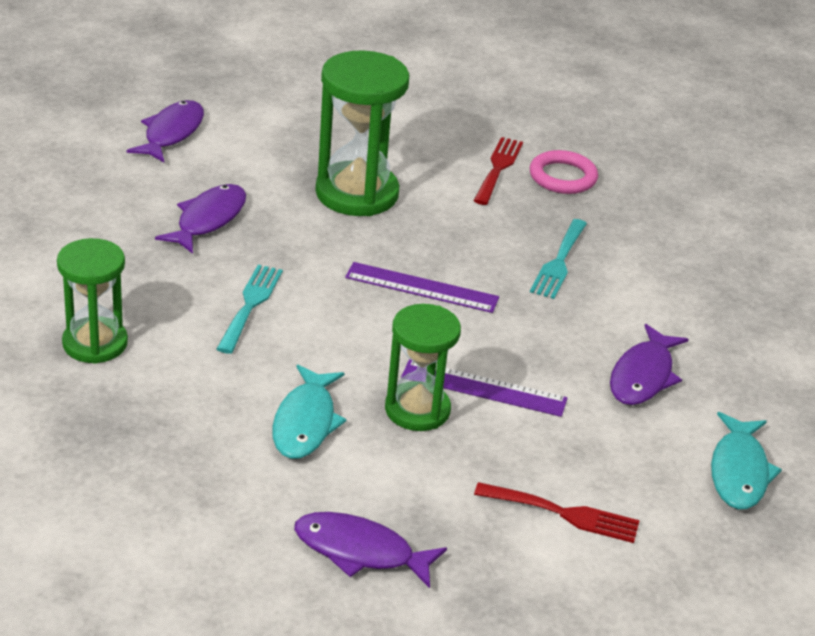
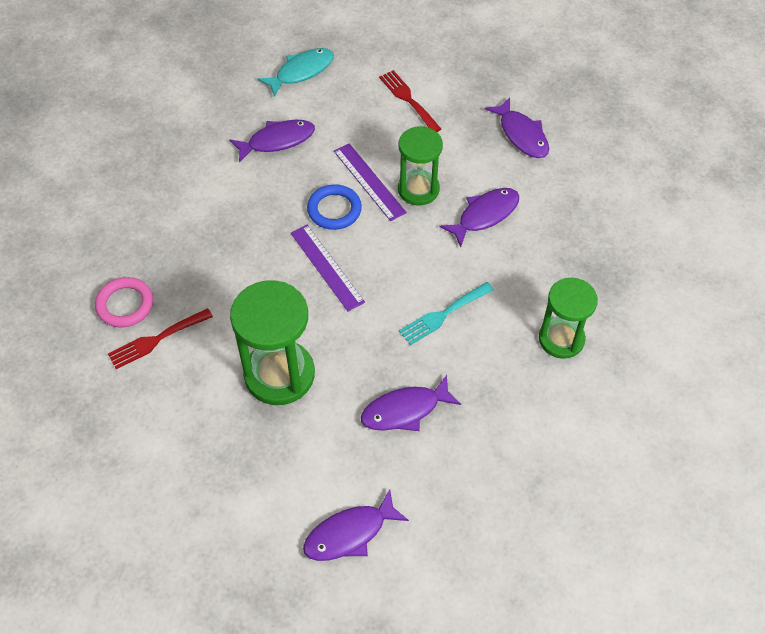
camera: 135 degrees left, 20 degrees up
(305, 422) = (484, 215): turquoise fish -> purple fish
(483, 341) = (334, 210): none -> blue ring
(559, 262) = (222, 237): turquoise fork -> none

